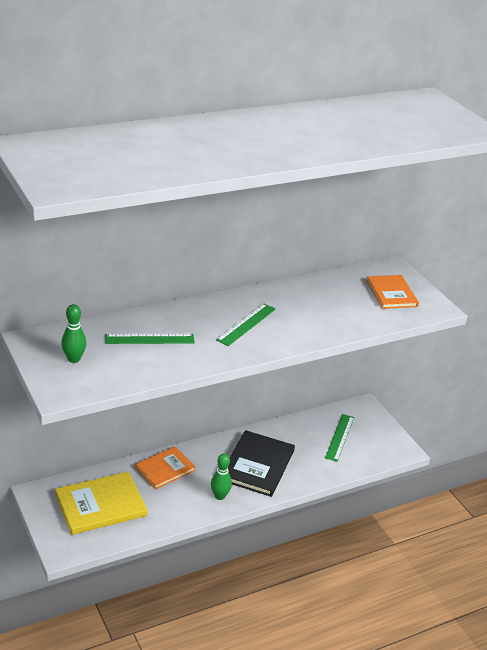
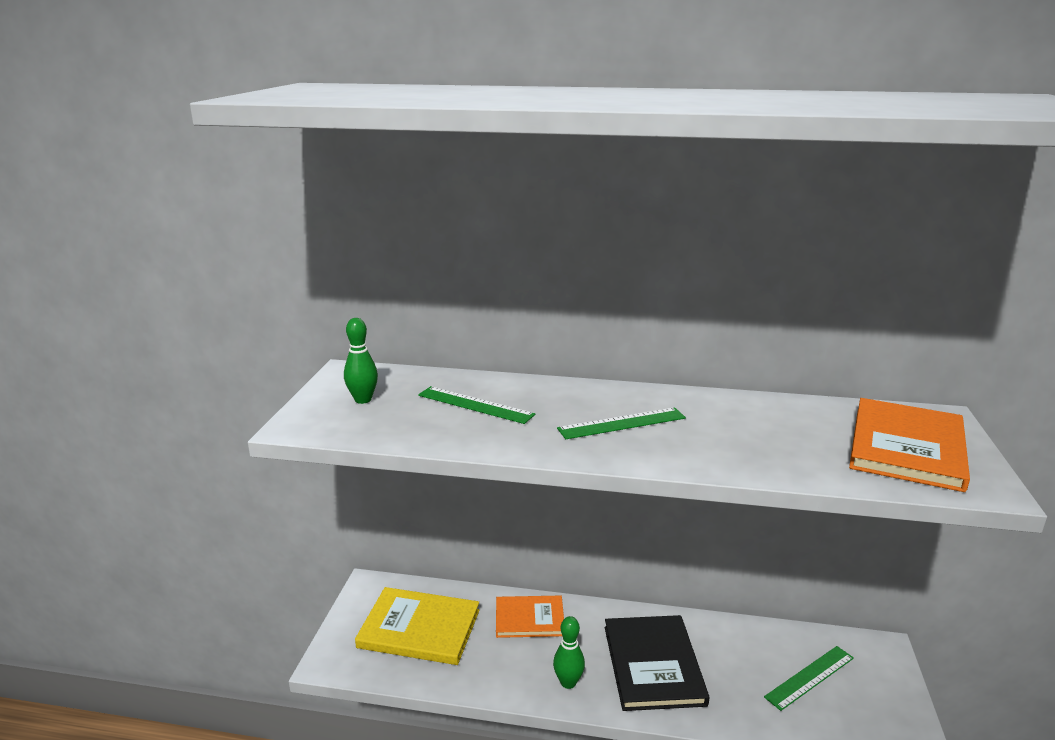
camera: 40 degrees right, 10 degrees down
(257, 465) = (653, 665): black book -> black book turned 60 degrees counterclockwise
(391, 293) = (907, 447): orange book -> orange book, size x1.52

